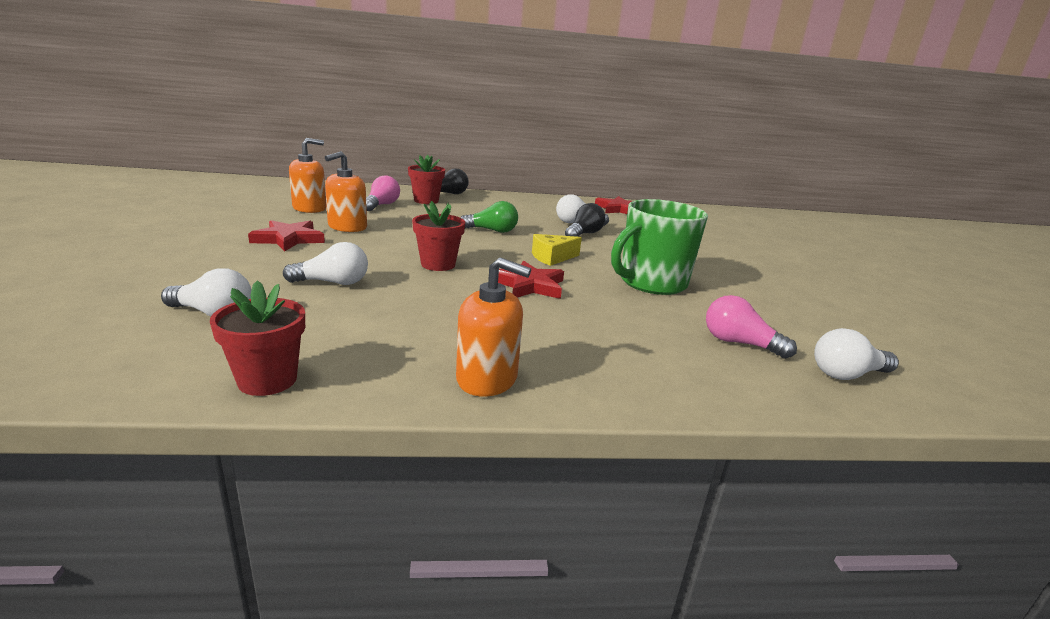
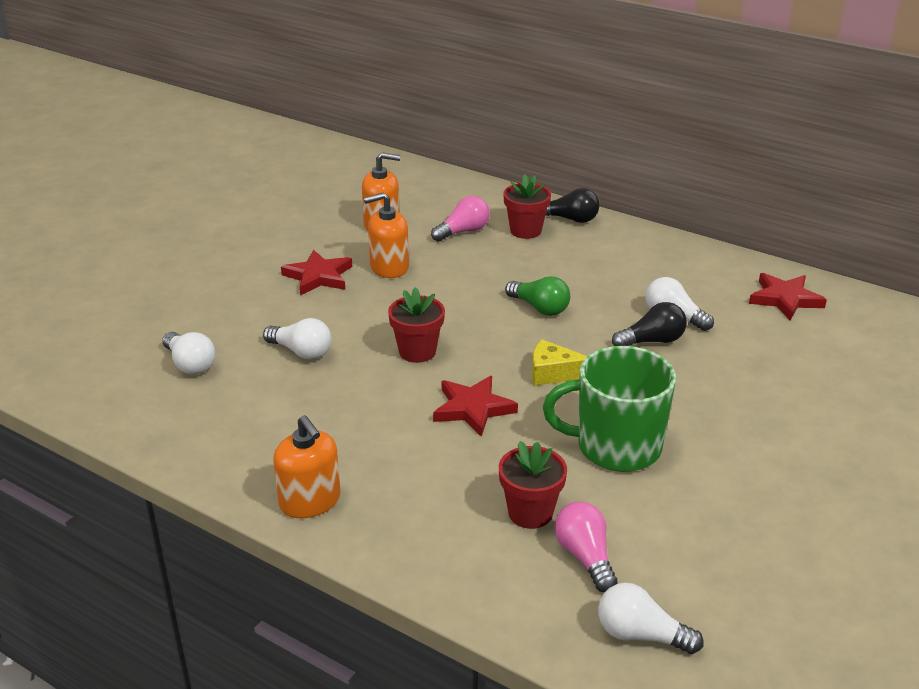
camera: 40 degrees right, 10 degrees up
(267, 380) = (173, 445): red flower pot -> red flower pot (530, 513)

